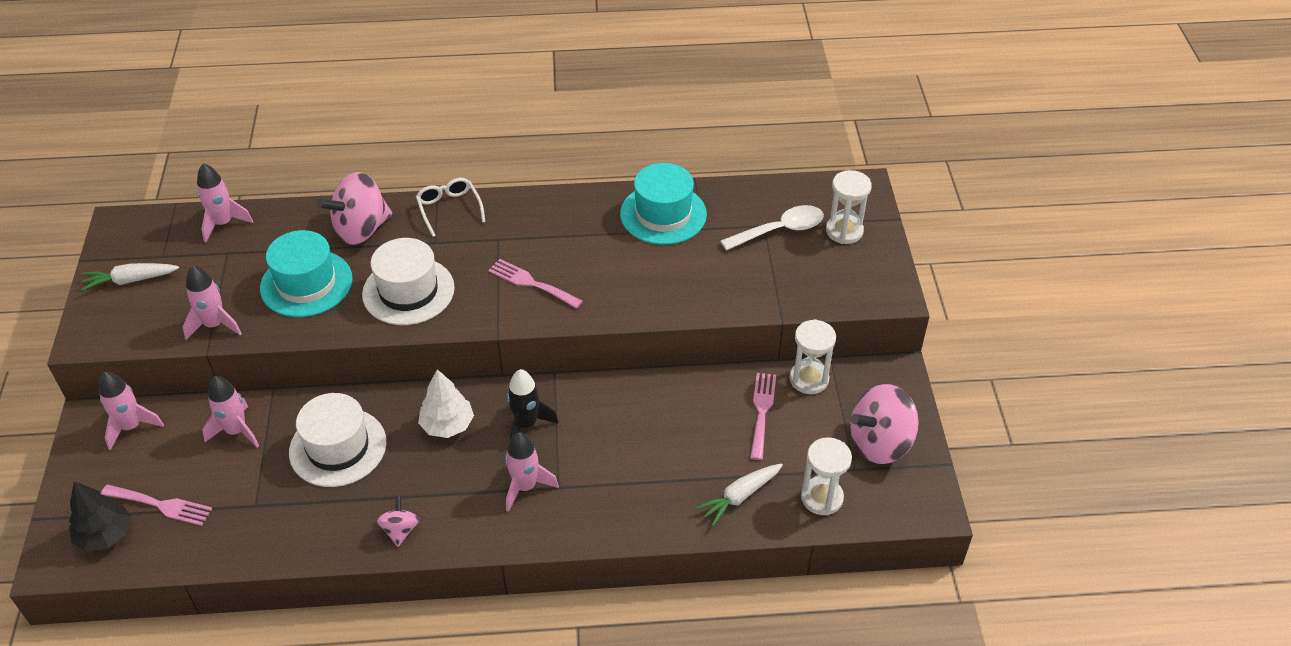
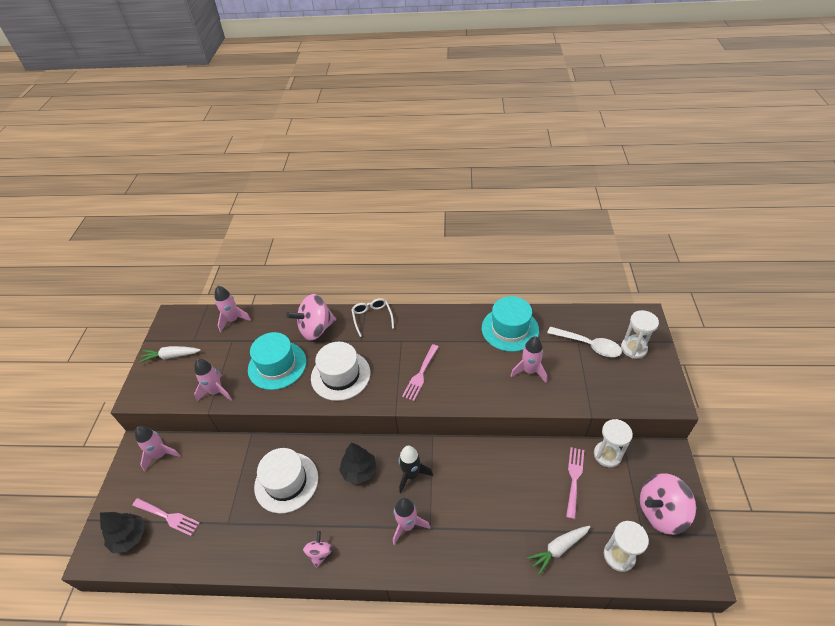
camera: 10 degrees right, 0 degrees up
(236, 431) = (224, 464): pink rocket -> pink rocket (529, 371)
(447, 425) = (359, 471): white tree -> black tree
(531, 283) = (420, 374): pink fork -> pink fork turned 105 degrees counterclockwise
(780, 230) = (589, 345): white spoon -> white spoon turned 45 degrees clockwise

